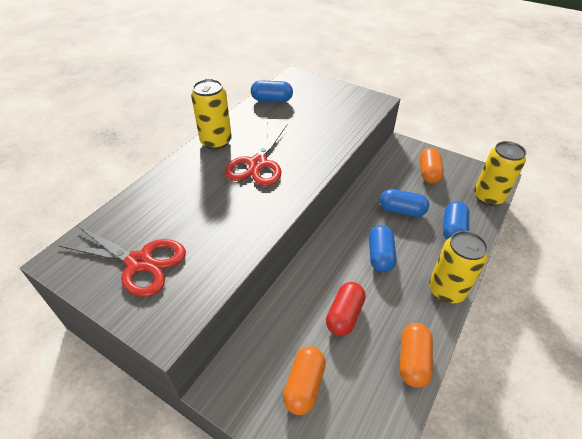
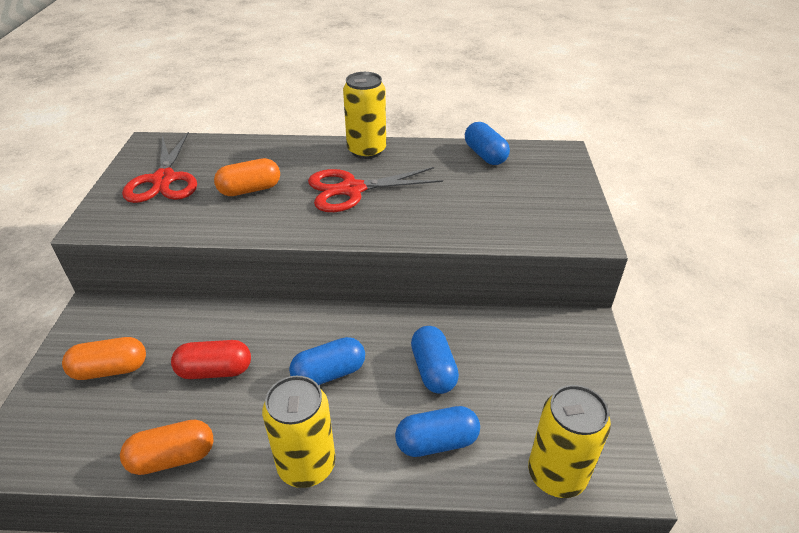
camera: 60 degrees right, 5 degrees down
(428, 173) = (546, 377): orange capsule -> orange capsule (250, 190)

